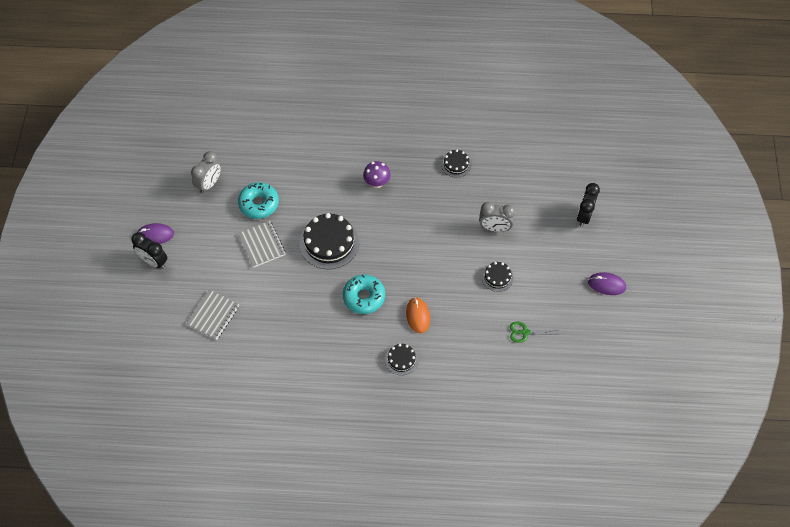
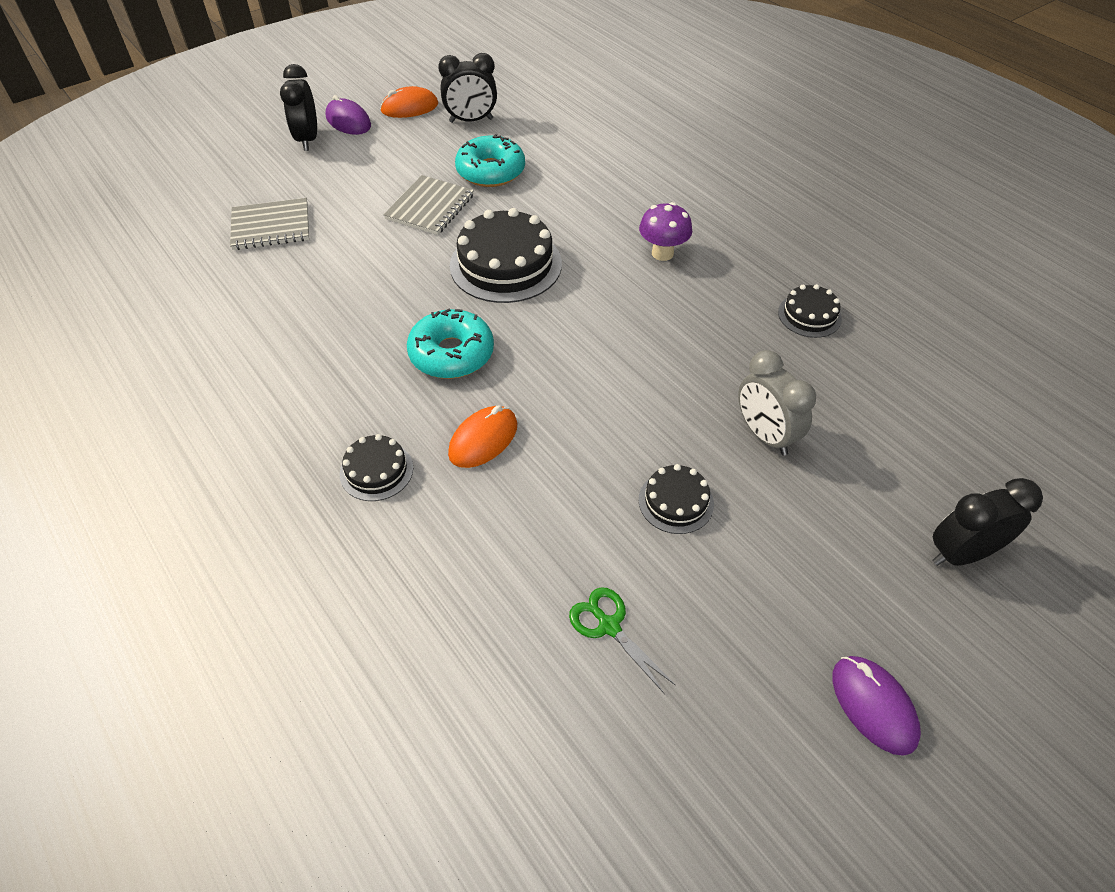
camera: 50 degrees right, 10 degrees down
(170, 202) = (409, 107): none -> orange mouse
(209, 184) = (471, 120): grey clock -> black clock

